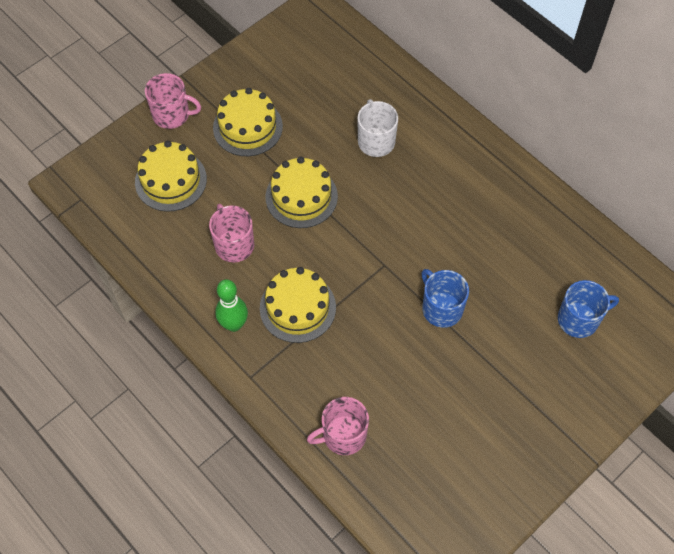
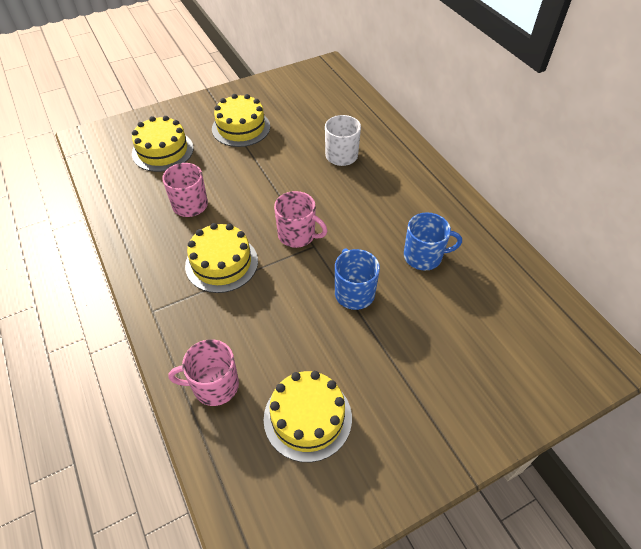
camera: 15 degrees right, 10 degrees down
(172, 114) = (186, 110): pink mug -> pink mug (297, 235)
(234, 324) = (159, 264): green bowling pin -> none
(301, 196) = (262, 181): yellow cake -> yellow cake (307, 418)
(579, 319) = (489, 332): blue mug -> blue mug (424, 256)

